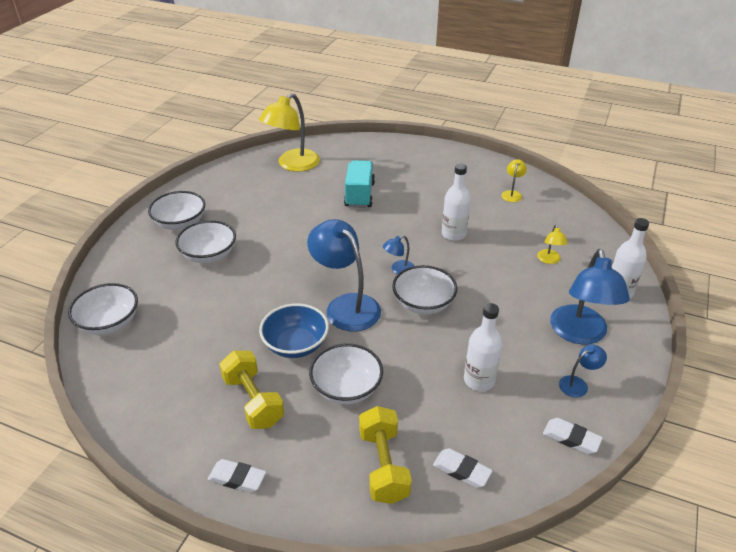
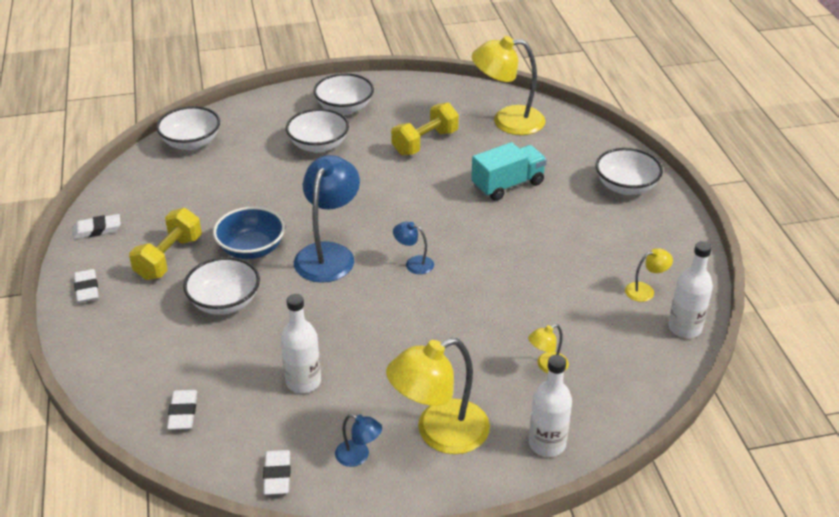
camera: 55 degrees right, 0 degrees up
(157, 437) = (97, 230): none -> white eraser
(383, 466) = (154, 362): yellow dumbbell -> yellow dumbbell (425, 142)
(423, 303) = (379, 301): white bowl -> white bowl (625, 186)
(453, 234) = (513, 276): white bottle -> white bottle (684, 328)
(580, 334) = (439, 433): blue lamp -> yellow lamp

